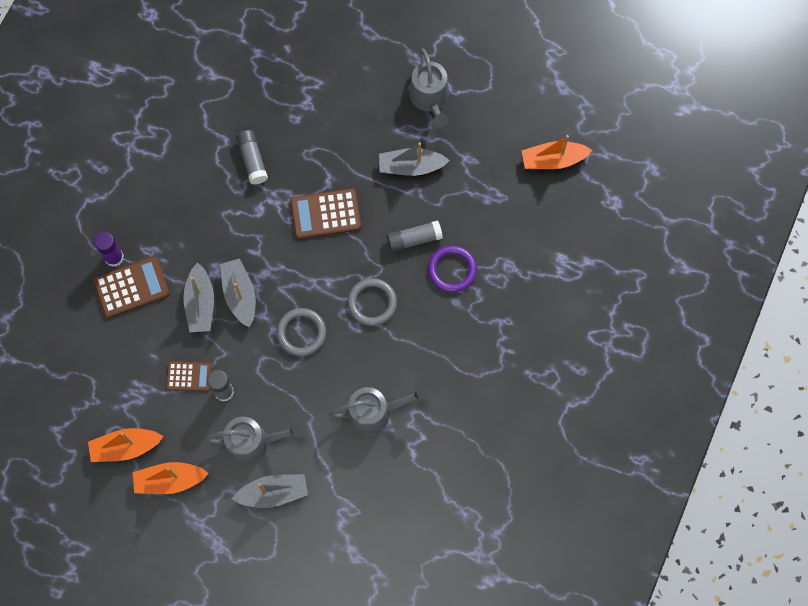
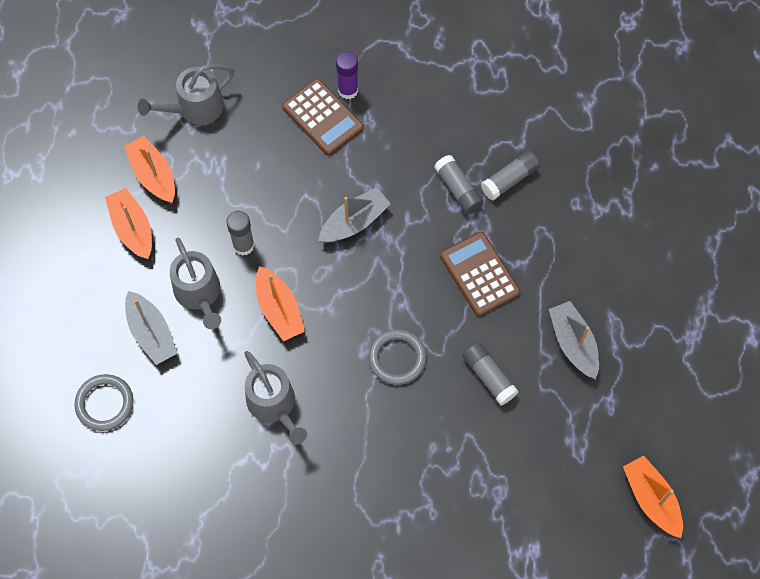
camera: 70 degrees right, 5 degrees down
(189, 376) = (248, 206): brown calculator -> none
(200, 303) = (330, 188): grey boat -> none
(244, 203) = (458, 189): none -> grey glue stick
(293, 381) = (279, 309): none -> orange boat
(301, 333) = (335, 298): grey ring -> grey ring (105, 403)
(430, 98) = (664, 335): grey watering can -> grey watering can (195, 108)
(452, 270) = (469, 430): purple ring -> none

